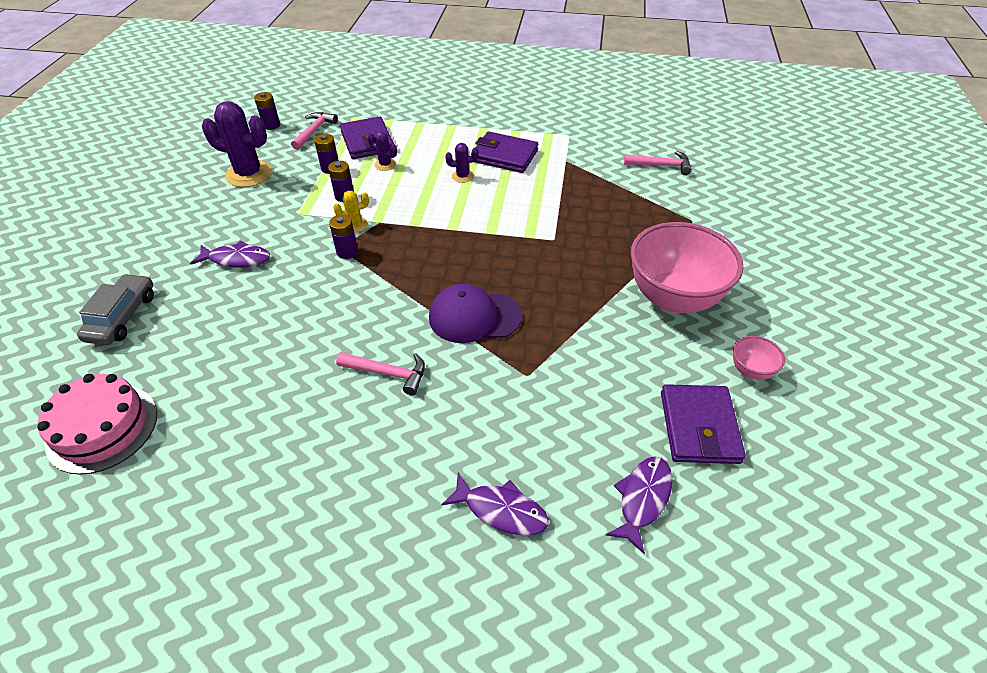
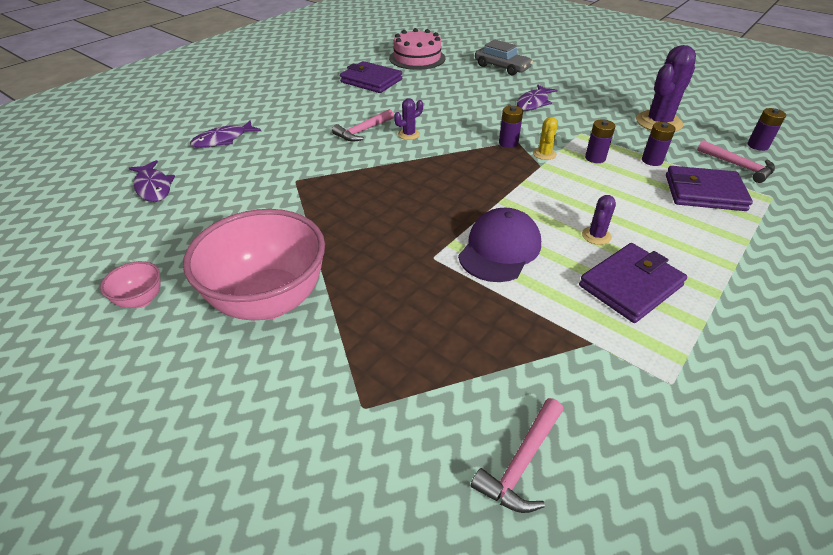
camera: 120 degrees right, 5 degrees down
(385, 164) = (646, 192): purple cactus -> purple cactus (409, 134)
(474, 317) = (376, 177): purple cap -> purple cap (500, 249)
(699, 427) = (151, 237): purple wallet -> purple wallet (371, 81)

